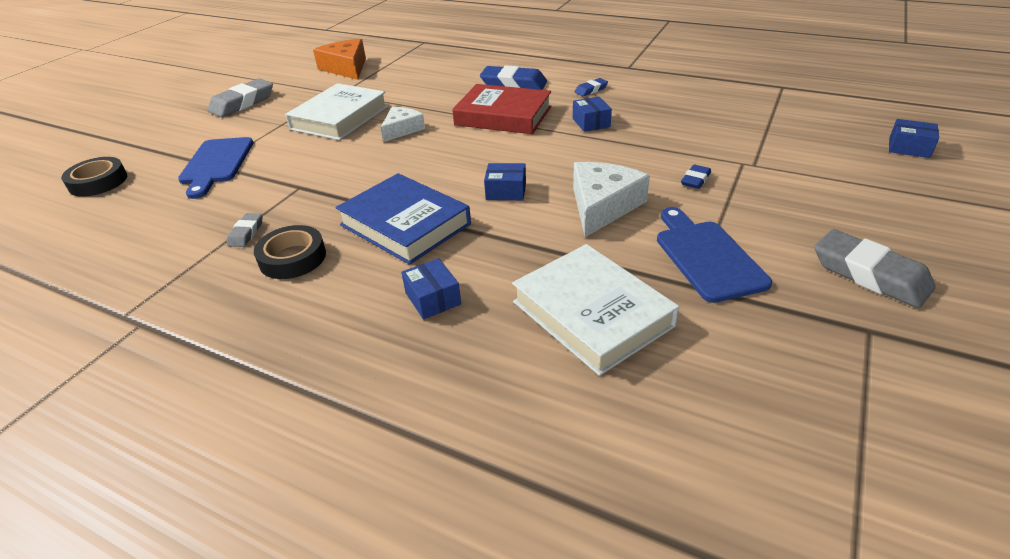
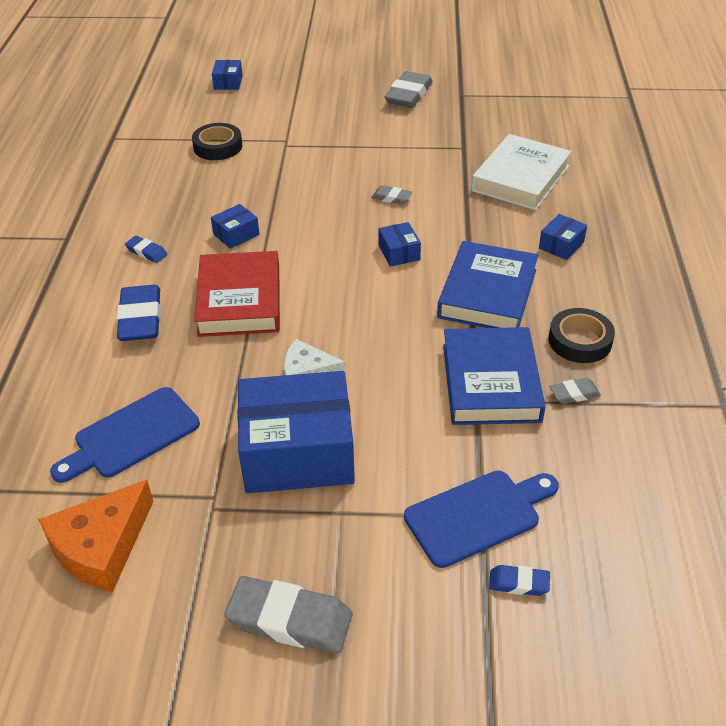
camera: 115 degrees left, 5 degrees up
(98, 182) = (596, 629): black tape -> black tape (218, 147)
(307, 197) = (490, 382): none -> blue book
(340, 118) = (297, 452): white book -> blue box
(602, 206) = (391, 198): white cheese -> grey eraser
(695, 180) = (326, 162): blue eraser -> blue eraser (518, 583)
(706, 256) = (428, 147): blue cutting board -> blue cutting board (131, 435)

